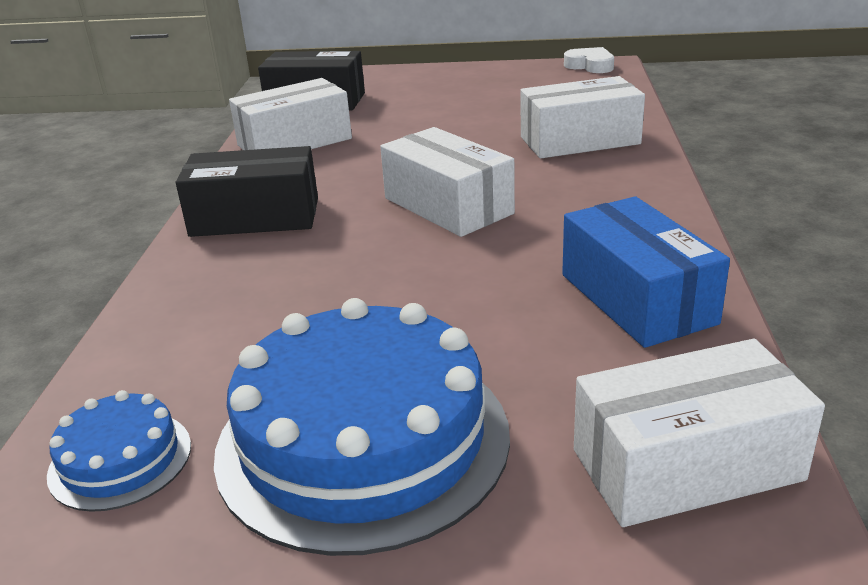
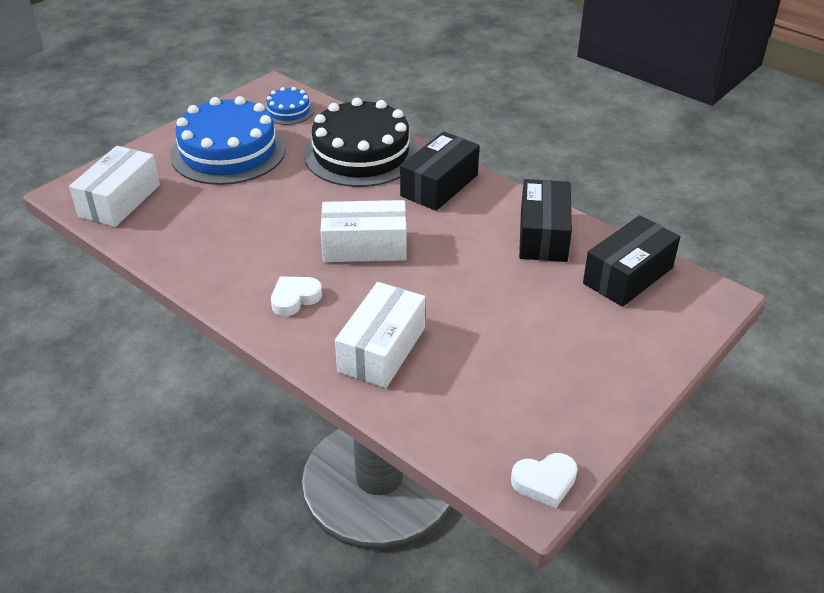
camera: 125 degrees right, 10 degrees up
(226, 301) = (361, 154): none -> black cake
(294, 142) = (543, 235): white box -> black box
(597, 200) = (295, 298): none -> white heart
(636, 299) = (201, 249): blue box -> none

